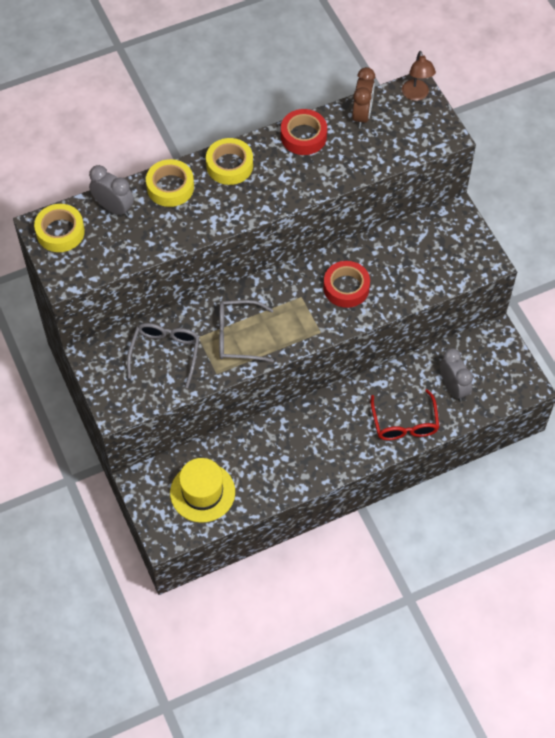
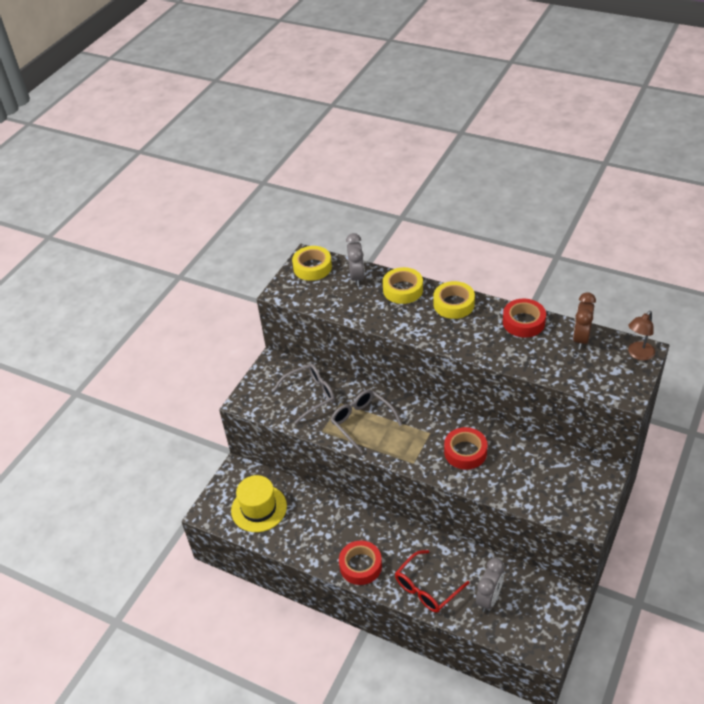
camera: 55 degrees right, 15 degrees down
(339, 455) = (360, 566): none -> red tape
(362, 115) = (581, 339): brown clock -> brown clock turned 135 degrees clockwise

